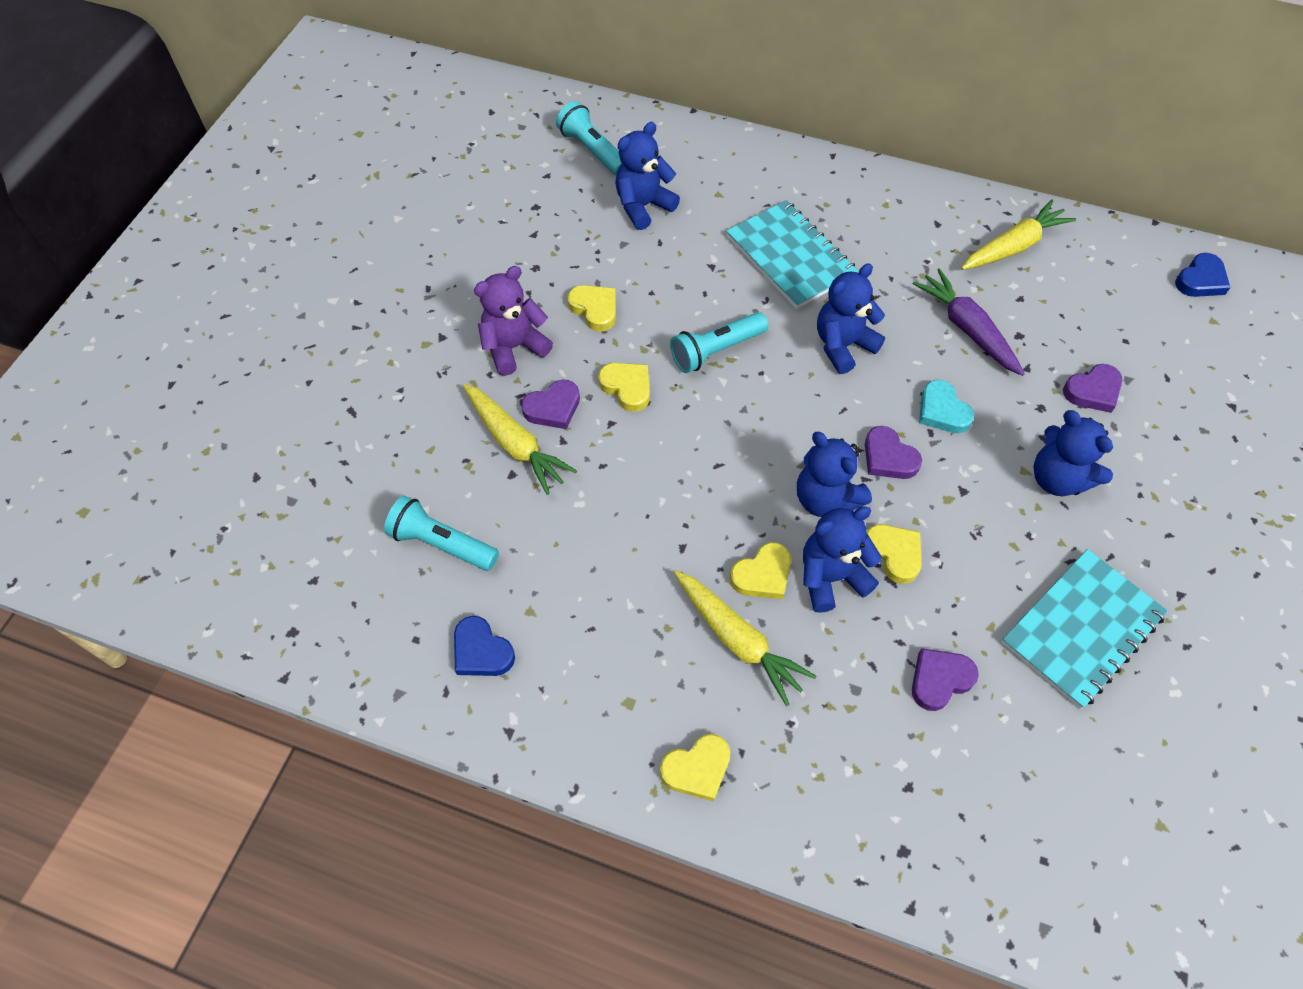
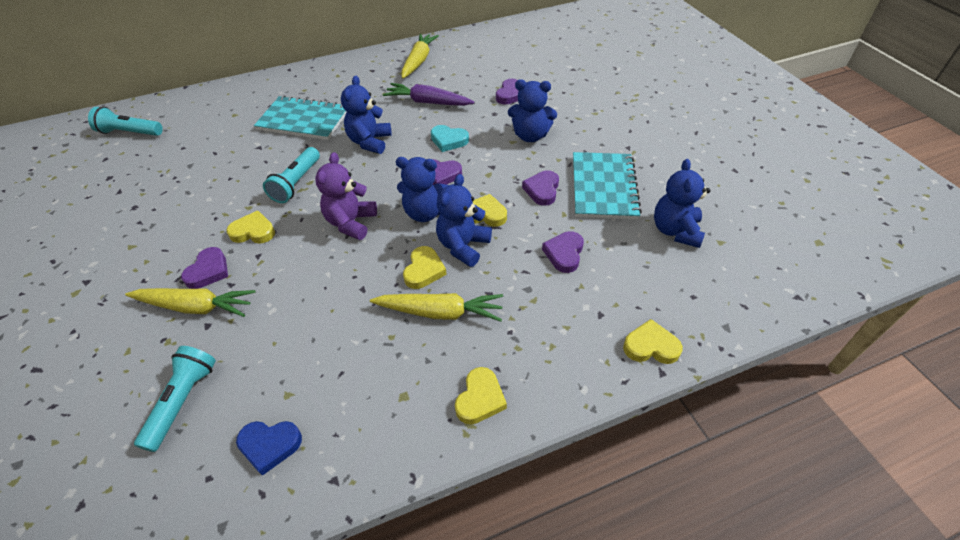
camera: 40 degrees left, 10 degrees down
(442, 544) = (183, 401): turquoise flashlight -> turquoise flashlight turned 120 degrees clockwise
(514, 347) = (151, 256): purple teddy bear -> purple teddy bear (351, 223)
(595, 309) = (196, 205): yellow heart -> yellow heart (651, 346)
(643, 206) = (188, 142): blue teddy bear -> blue teddy bear (675, 231)
(995, 573) = (542, 190): none -> purple heart
(1200, 280) = (513, 34): blue heart -> none

